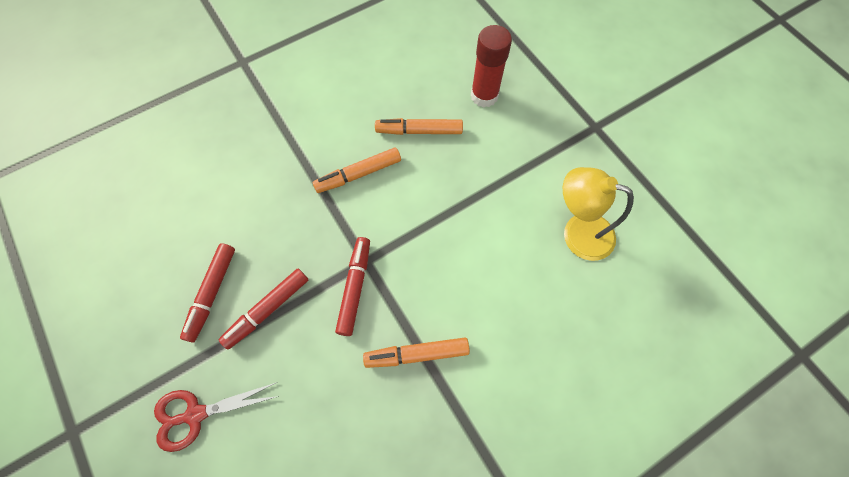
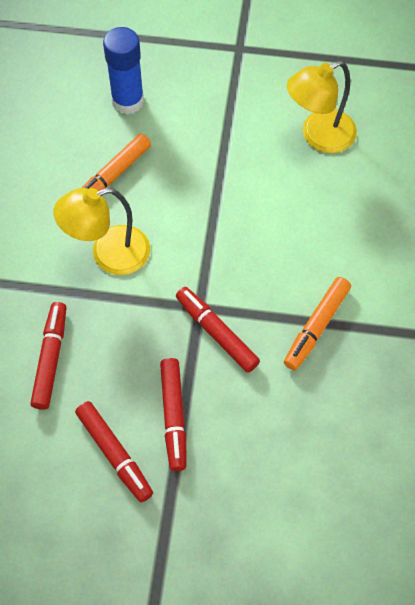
camera: 50 degrees left, 5 degrees down
(195, 414) = (220, 536): red scissors -> none
(254, 200) = (50, 359): none -> red marker
(358, 174) = (108, 254): orange marker -> yellow lamp
(484, 96) = (128, 101): red glue stick -> blue glue stick

